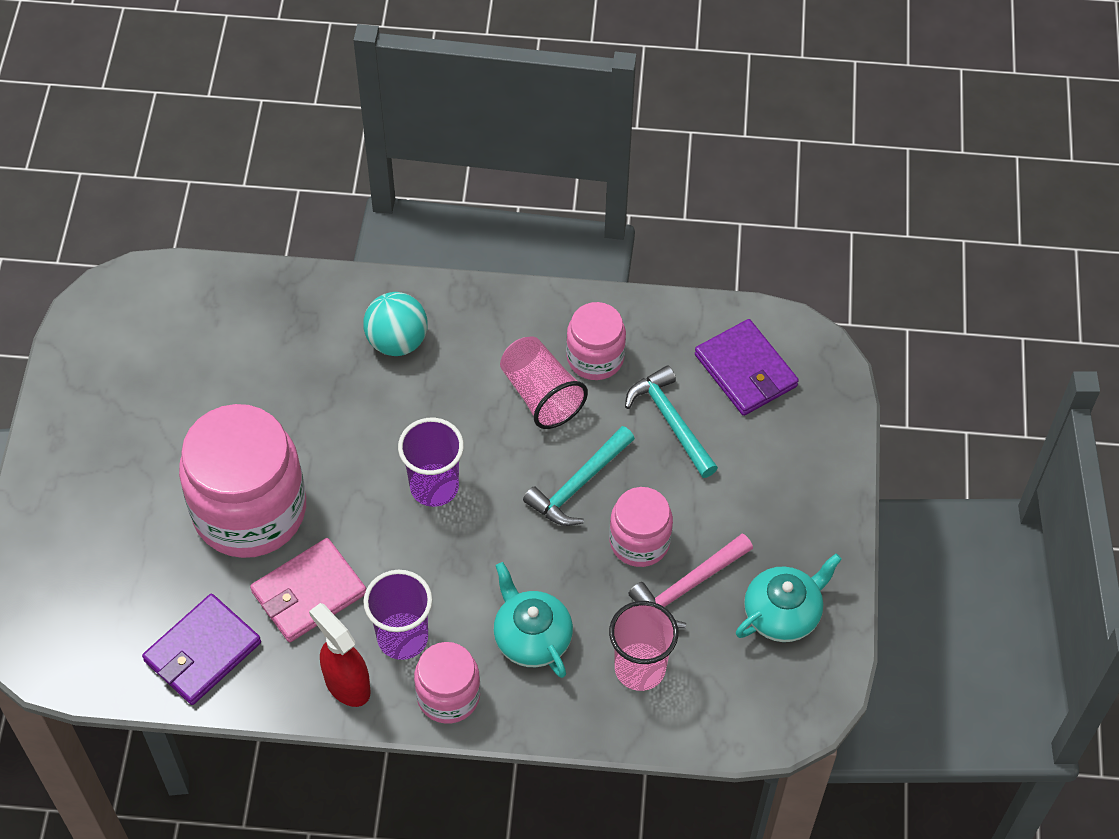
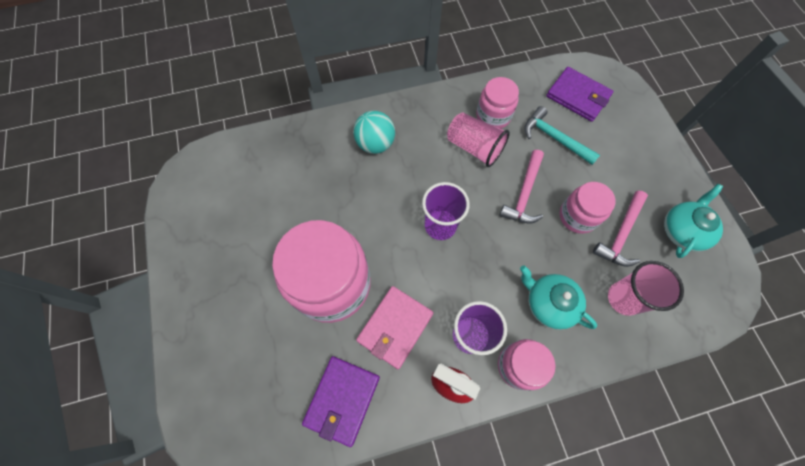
camera: 20 degrees left, 10 degrees up
(578, 485) = (524, 194): turquoise hammer -> pink hammer

